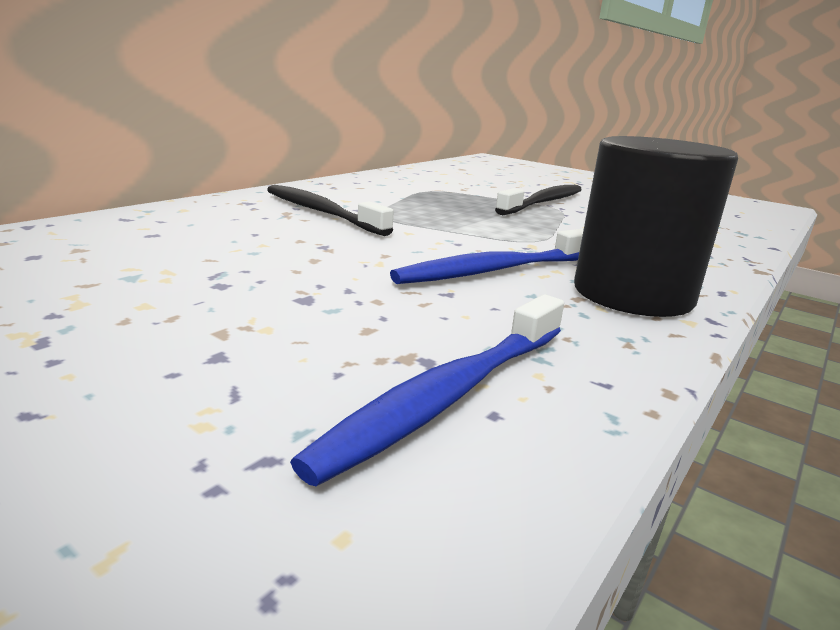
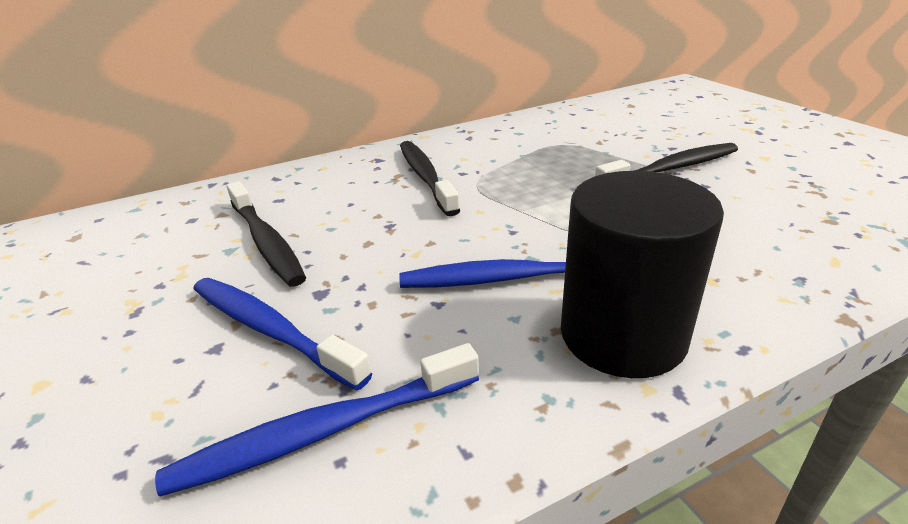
camera: 30 degrees right, 10 degrees up
(179, 266) = (266, 241): none -> black toothbrush
(279, 332) = (270, 330): none -> blue toothbrush

